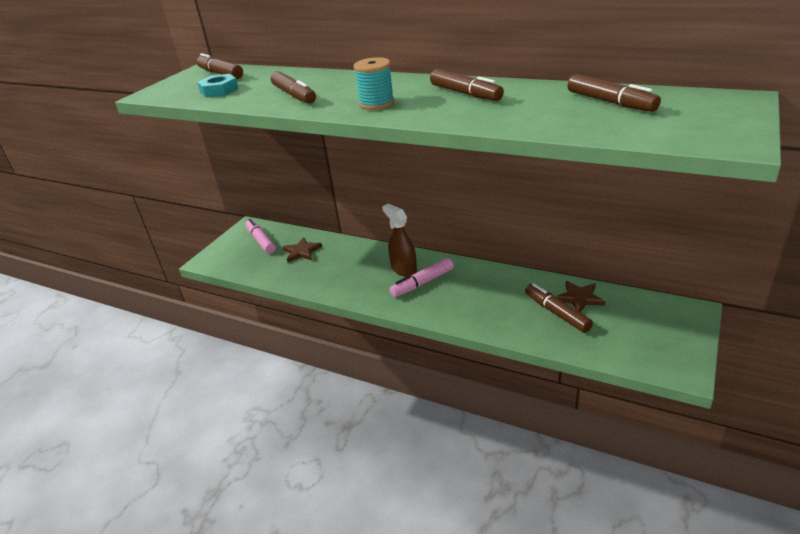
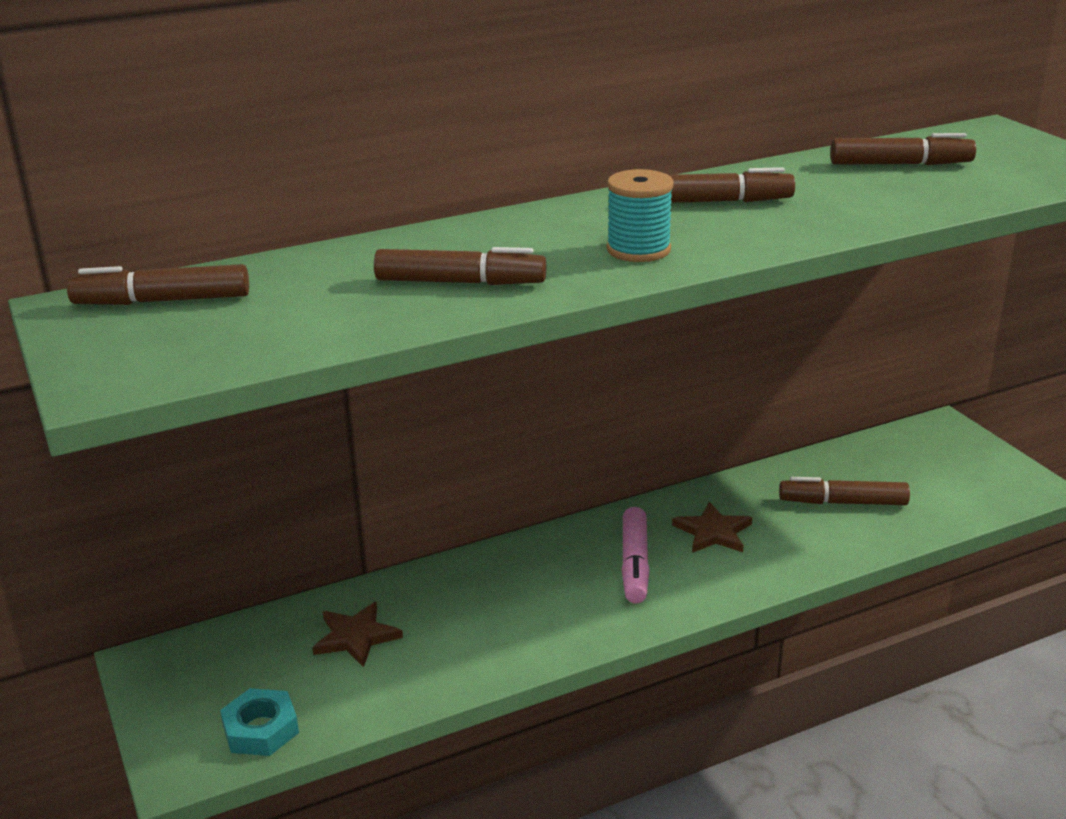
camera: 55 degrees left, 5 degrees down
(219, 90) = (270, 324): turquoise nut -> turquoise nut (260, 729)
(261, 241) = (233, 668): pink marker -> none
(403, 269) = (573, 563): brown spray bottle -> none
(579, 298) = (833, 473): brown star -> brown star (713, 532)

